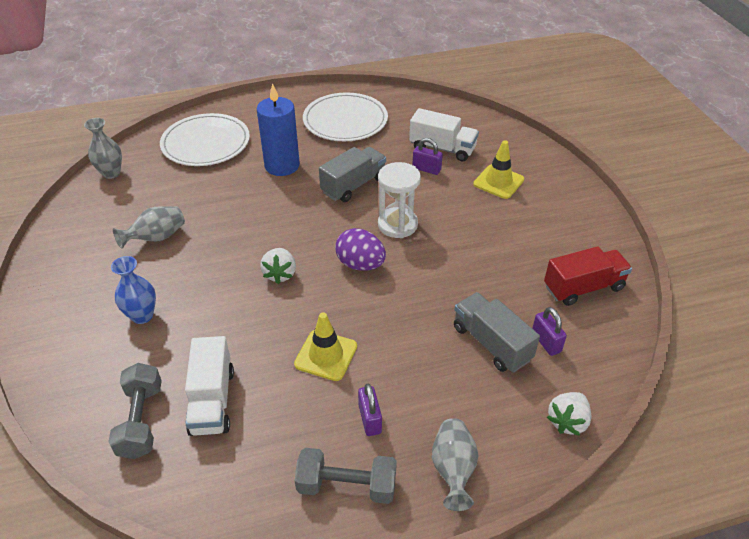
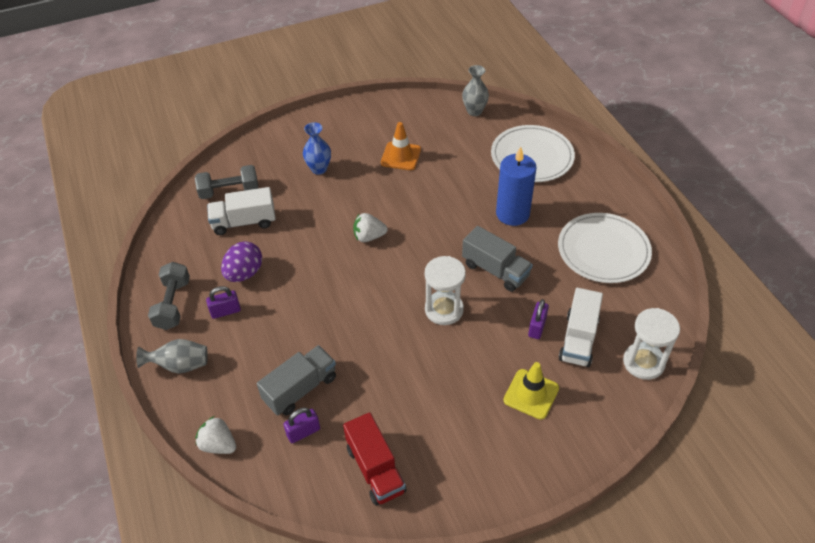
camera: 85 degrees right, 5 degrees up
(156, 238) = (401, 156): grey vase -> orange traffic cone
(326, 355) = (285, 278): yellow traffic cone -> none
(360, 264) = (386, 288): purple egg -> purple egg (244, 273)
(468, 120) = (643, 362): none -> white hourglass

